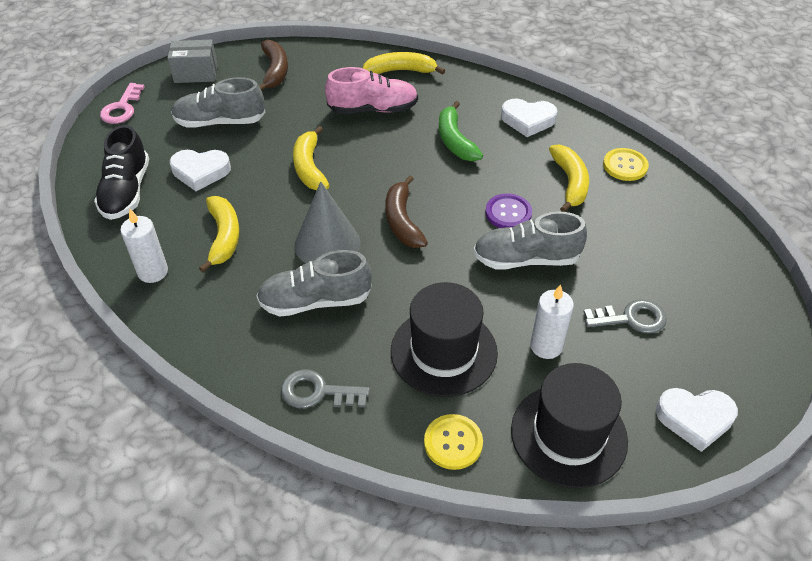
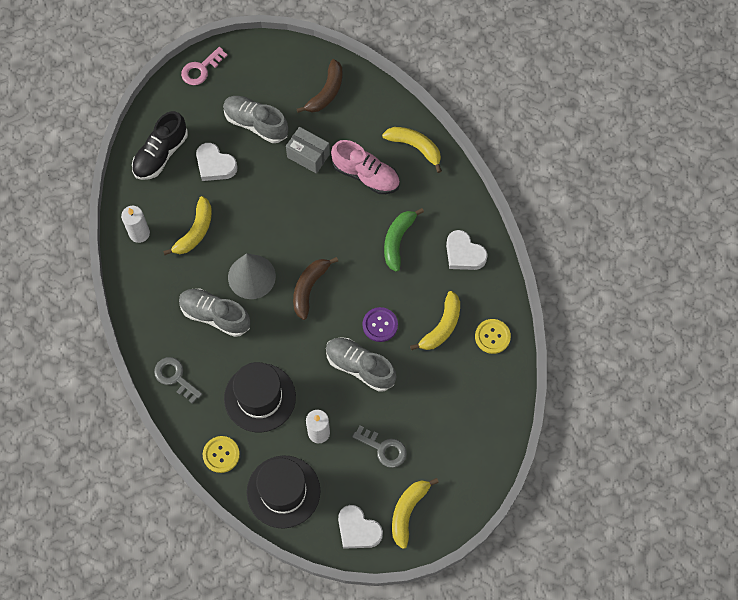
camera: 35 degrees right, 20 degrees up
(196, 73) = (270, 61): grey box -> grey box (308, 156)
(309, 167) = (285, 204): yellow banana -> yellow banana (408, 511)

